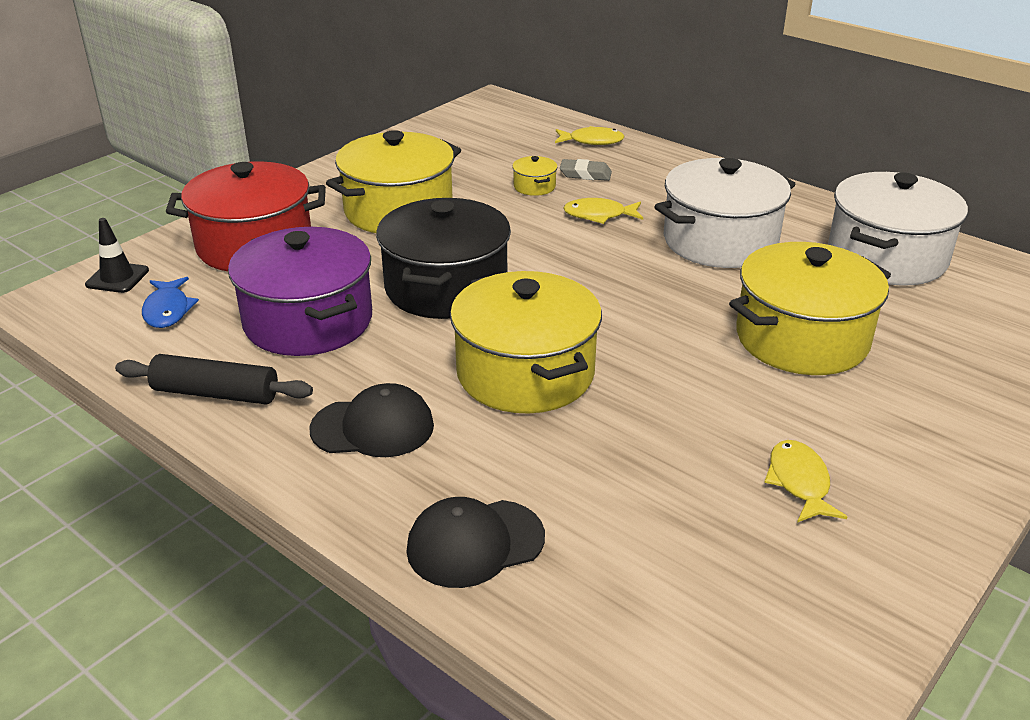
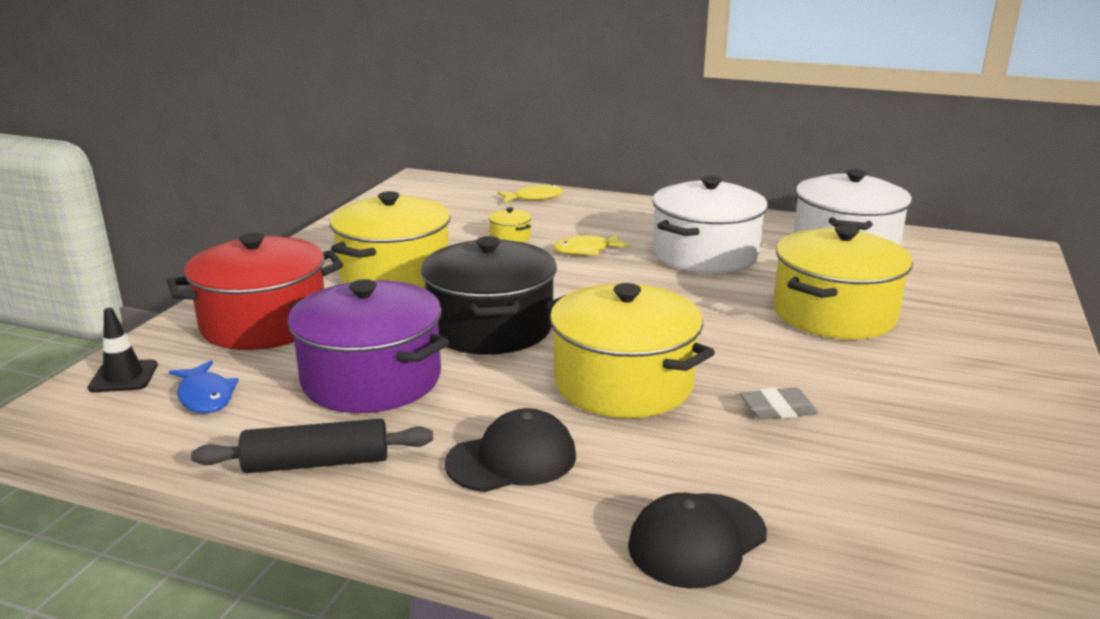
camera: 20 degrees left, 10 degrees down
(585, 174) = (548, 222): grey eraser -> grey eraser (778, 409)
(799, 482) = (931, 421): yellow fish -> none

